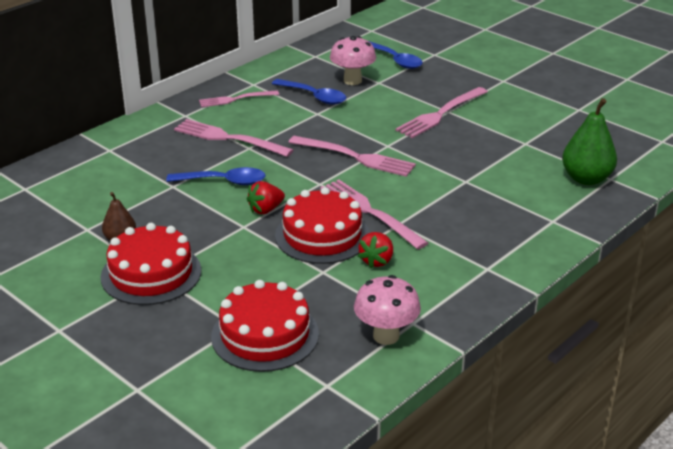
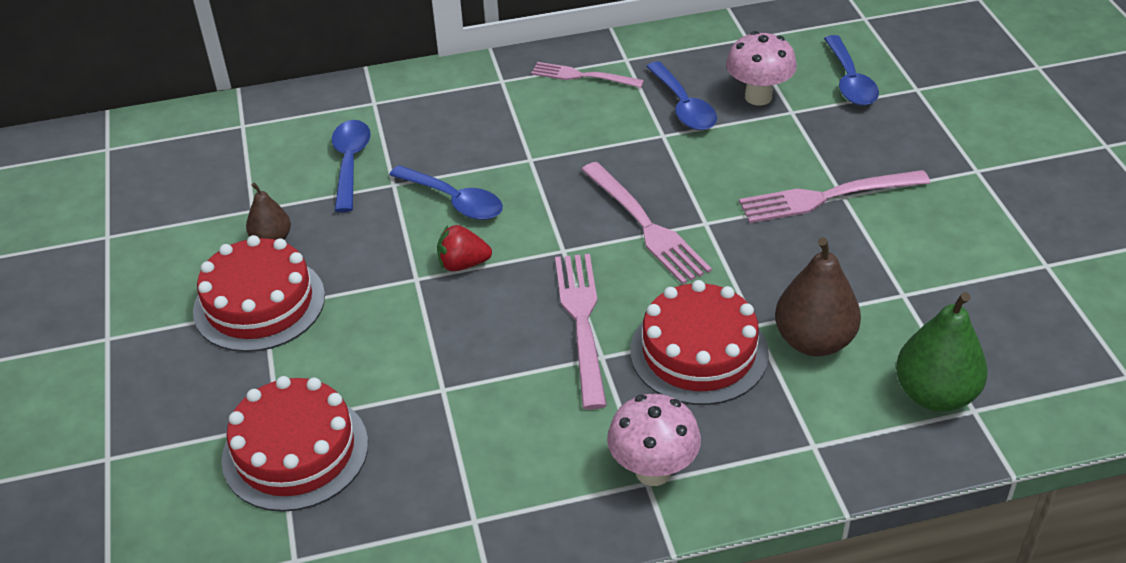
camera: 35 degrees right, 10 degrees up
(129, 184) = (350, 163): none -> blue spoon
(228, 138) = (519, 135): pink fork -> none
(322, 235) = (492, 333): red cake -> red cake (699, 352)
(377, 261) = (520, 403): red strawberry -> none
(386, 336) = (424, 524): pink mushroom -> pink mushroom (653, 471)
(503, 177) = (814, 341): none -> brown pear

